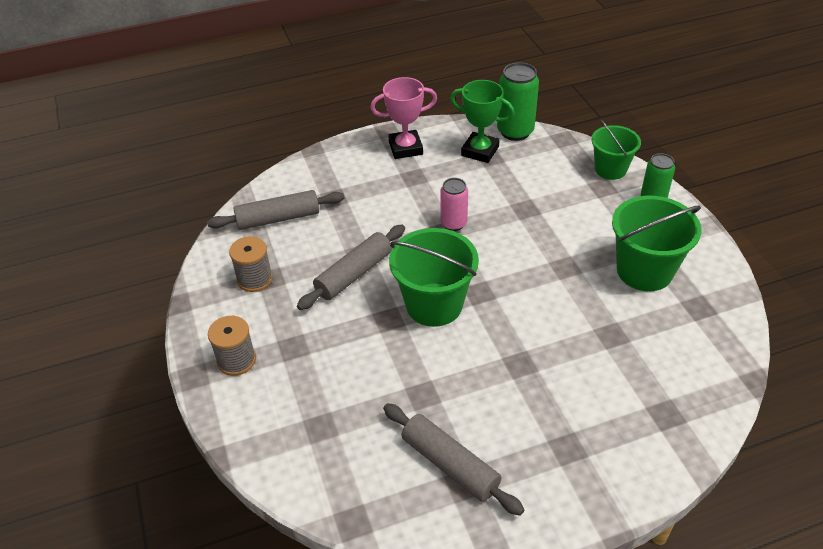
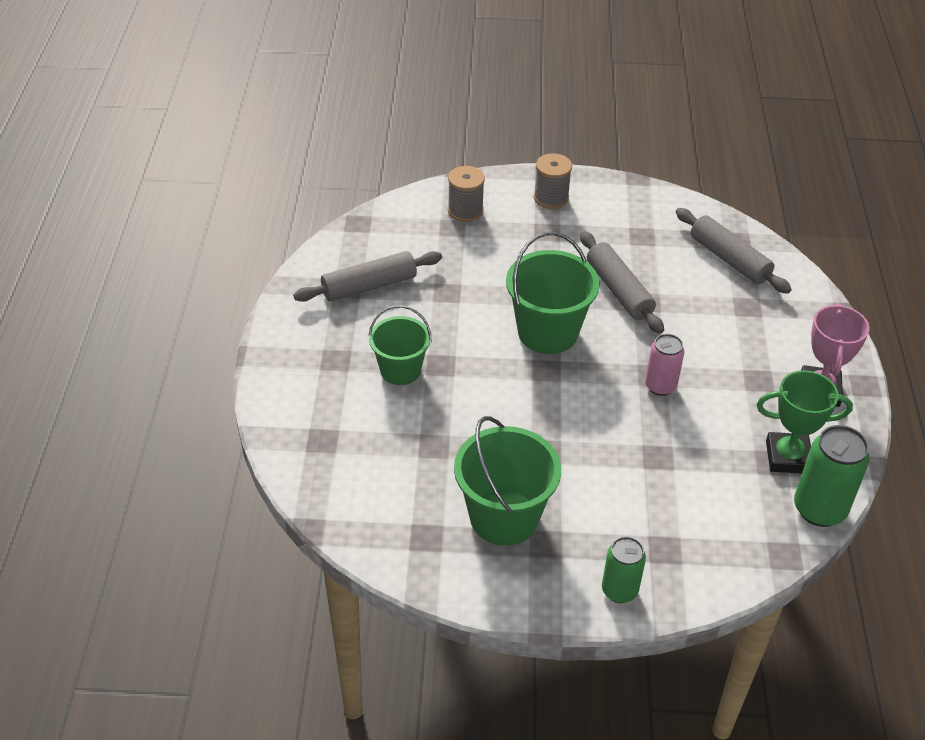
camera: 110 degrees right, 0 degrees up
(255, 279) = (646, 226): grey spool -> grey spool (465, 210)
(278, 218) = (729, 259): grey rolling pin -> grey rolling pin turned 45 degrees counterclockwise
(480, 151) = (788, 457): green trophy -> green trophy turned 45 degrees clockwise
(610, 169) = (698, 575): green bucket -> green bucket (400, 370)

